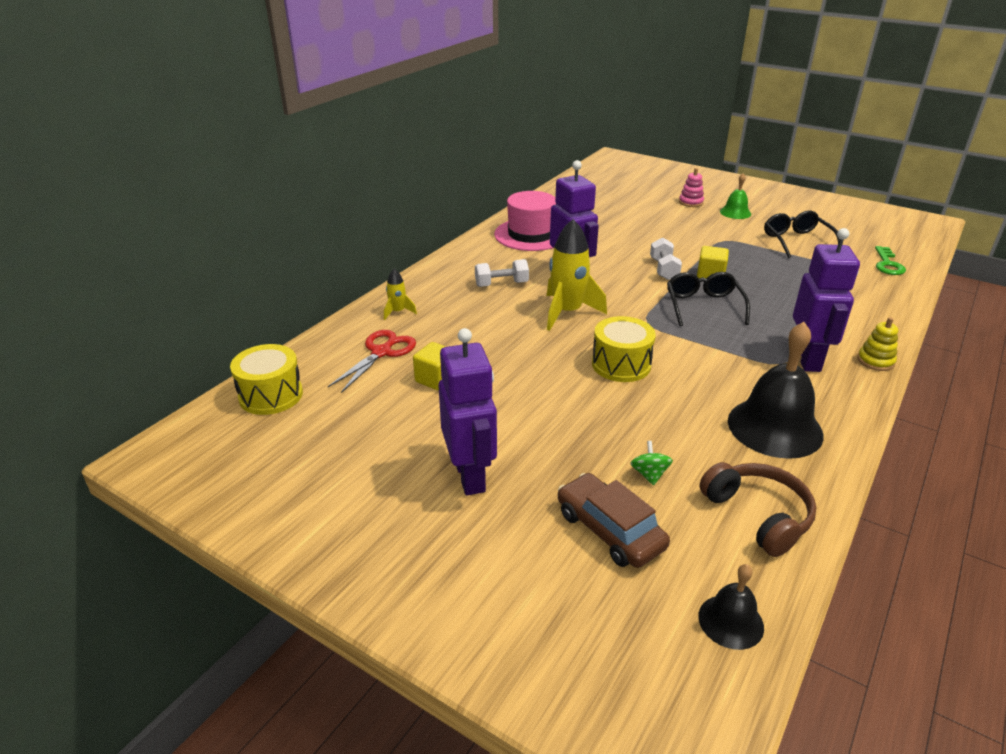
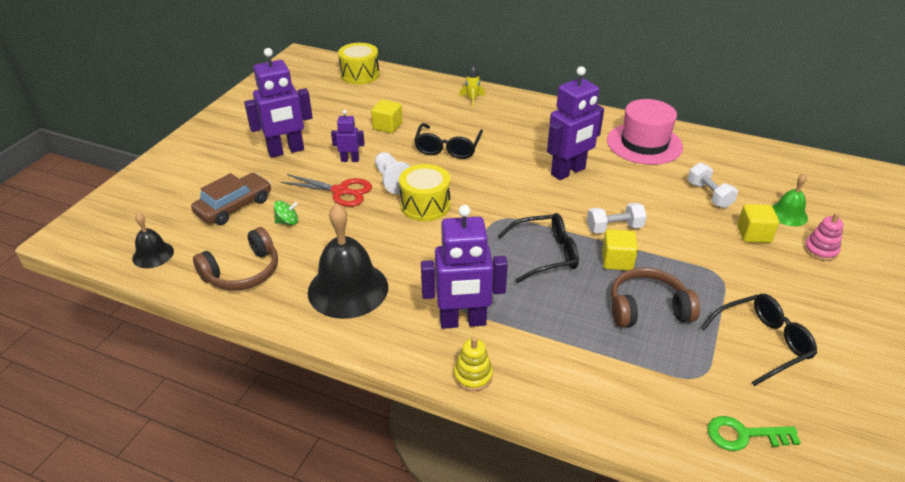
camera: 80 degrees right, 5 degrees up
(381, 352) = (415, 101): red scissors -> red scissors (340, 191)
(501, 284) = (536, 138): white dumbbell -> white dumbbell (709, 195)
(505, 339) = (448, 148): none -> black glasses
(511, 415) = (350, 160): none -> purple robot
(567, 312) = (501, 174): yellow rocket -> none
(567, 384) = (392, 180): none -> white pawn
(672, 219) = (753, 234): none -> yellow cube
(735, 212) = (818, 289): green bell -> green bell (788, 214)
(769, 273) = (647, 308): none -> brown headphones

